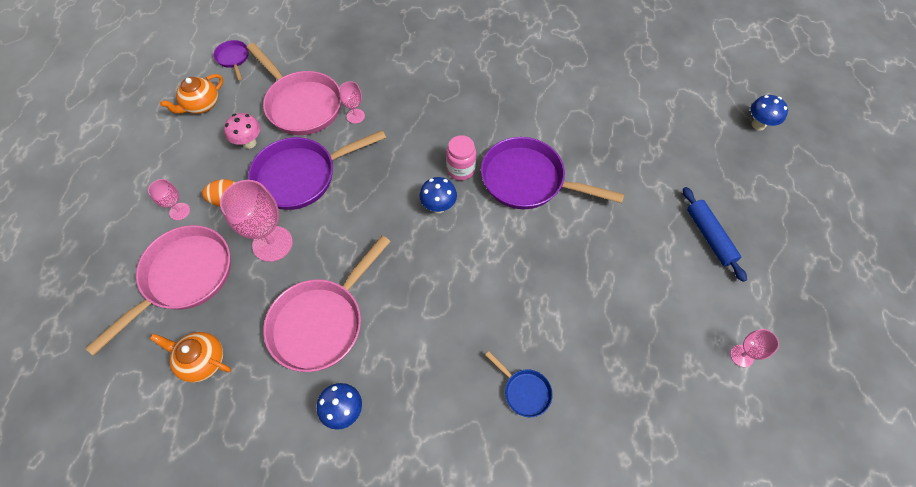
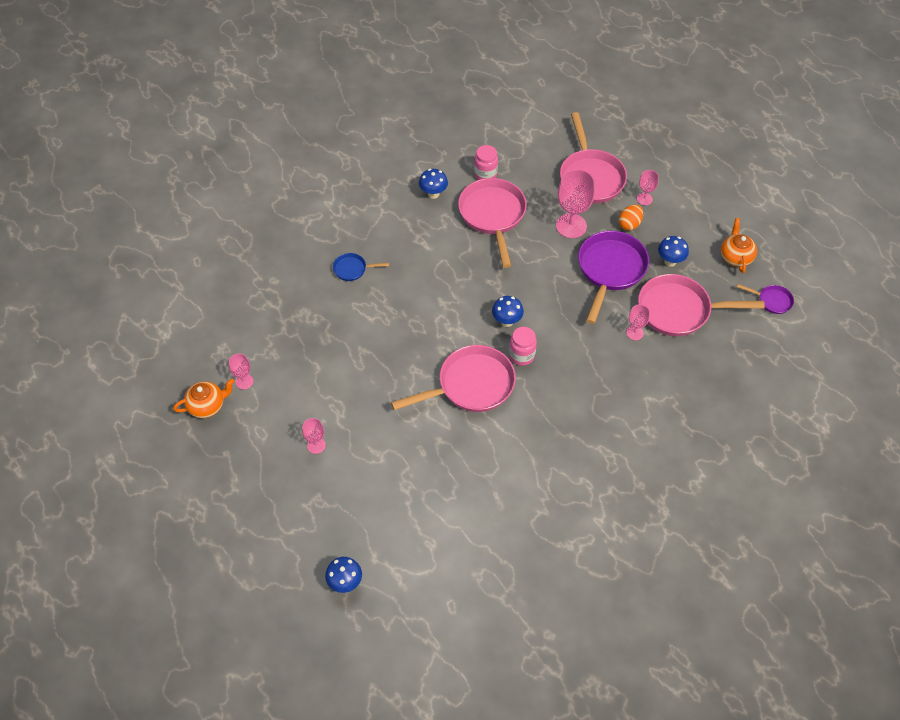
camera: 135 degrees right, 5 degrees down
(202, 361) = (527, 158): orange teapot -> orange teapot (207, 405)
(249, 143) = (670, 261): pink mushroom -> blue mushroom
(265, 382) = (485, 174): none -> pink jar
(528, 180) = (471, 385): purple pan -> pink pan
(709, 236) = (316, 445): blue rolling pin -> pink goblet

